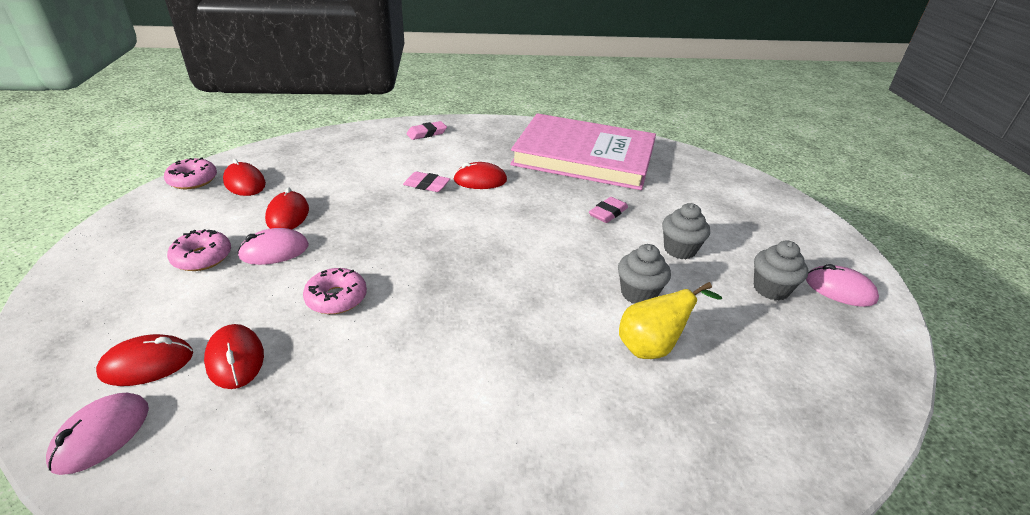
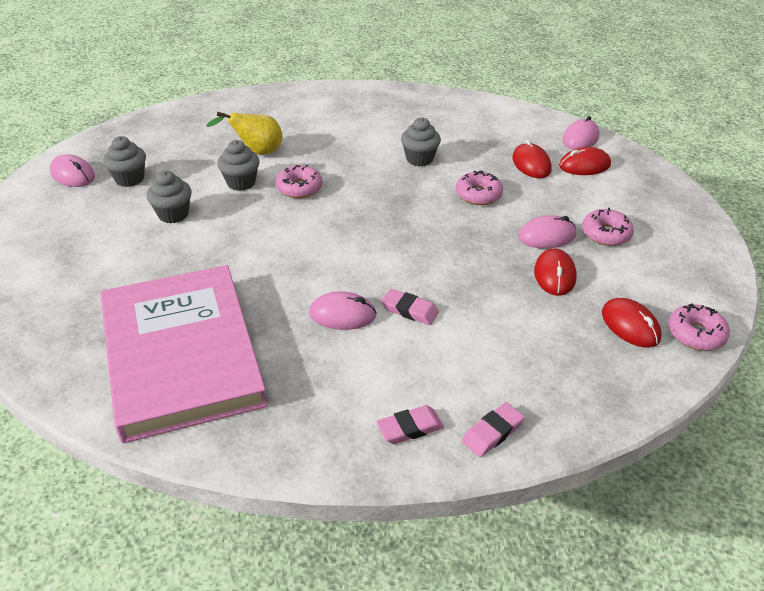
camera: 170 degrees left, 5 degrees up
(410, 354) = (419, 159): none -> grey cupcake
(480, 180) = (342, 314): red mouse -> pink mouse
(564, 291) = (299, 188): none -> pink donut
(584, 156) = (181, 354): pink book -> pink book turned 45 degrees clockwise
(608, 213) = (213, 258): pink eraser -> pink eraser (492, 432)

